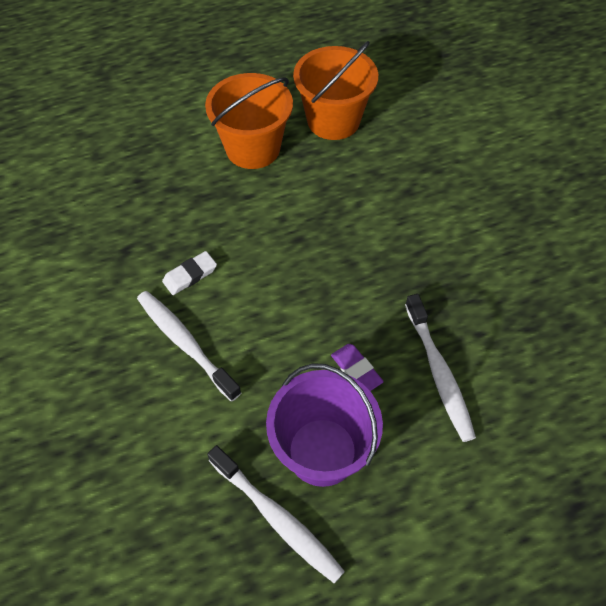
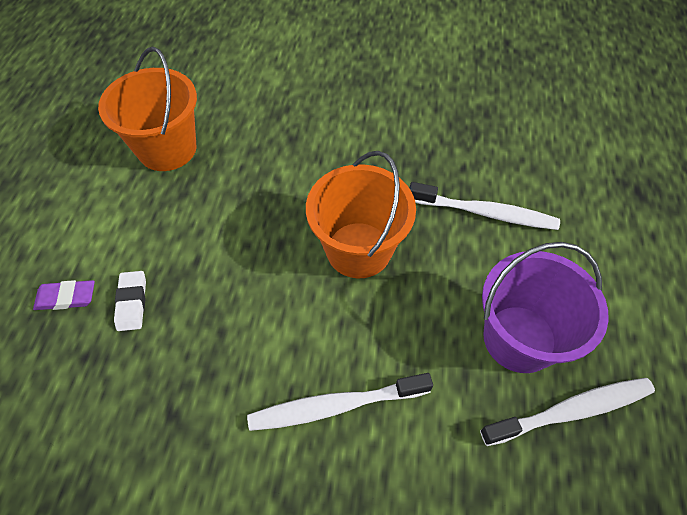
camera: 60 degrees left, 0 degrees up
(190, 275) = (254, 361): white eraser -> white eraser (132, 302)
(253, 148) = (141, 228): orange bucket -> orange bucket (358, 250)
(356, 370) = (450, 270): purple eraser -> purple eraser (66, 297)

